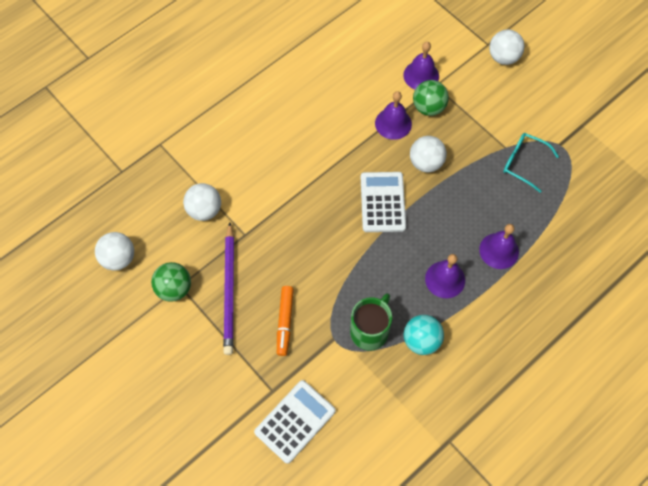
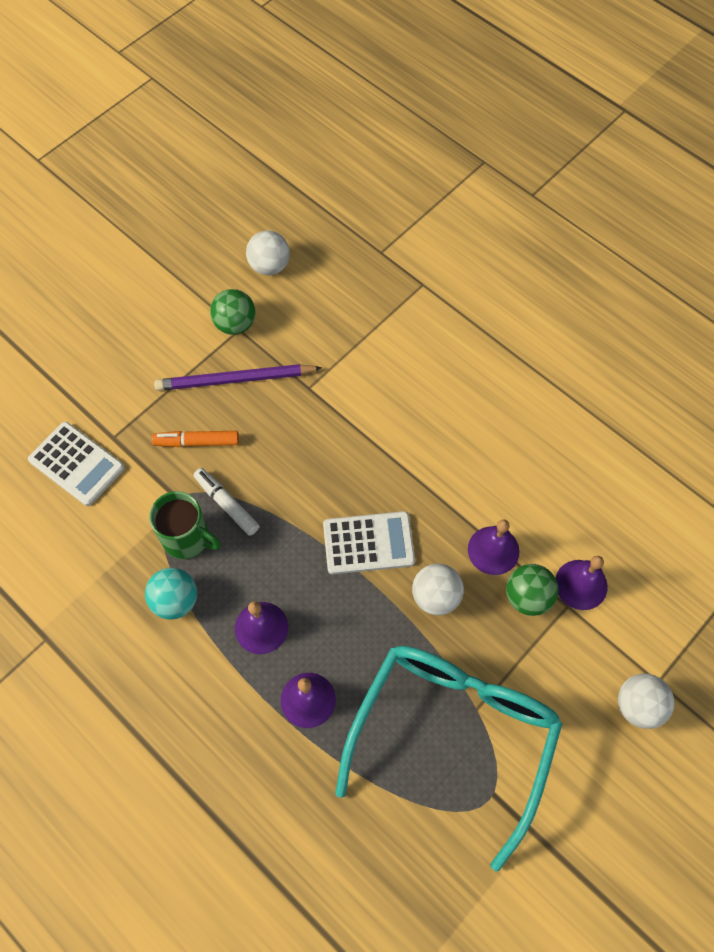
camera: 85 degrees right, 0 degrees up
(204, 210) = (338, 341): white ball -> none
(342, 300) = (227, 504): none -> white marker
(524, 163) = (453, 737): turquoise glasses -> turquoise glasses, size x2.44

